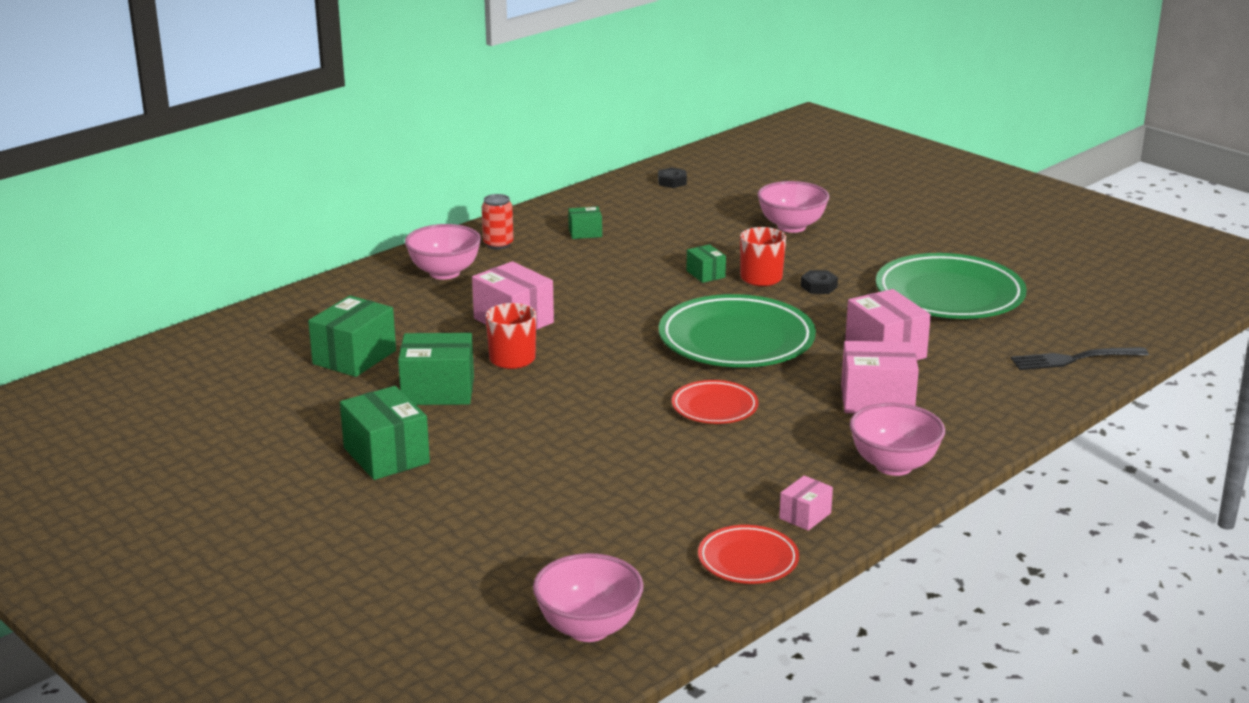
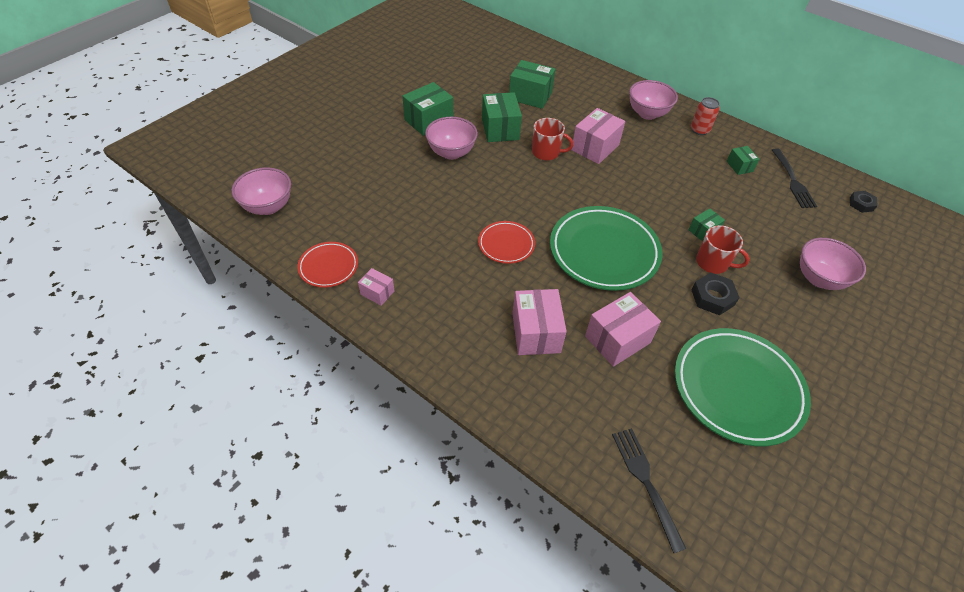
camera: 80 degrees right, 25 degrees up
(620, 208) = (792, 180): none -> black fork
(819, 287) = (712, 297): black nut -> black nut, size x1.50
(893, 465) = (443, 341): pink bowl -> pink bowl (451, 153)

